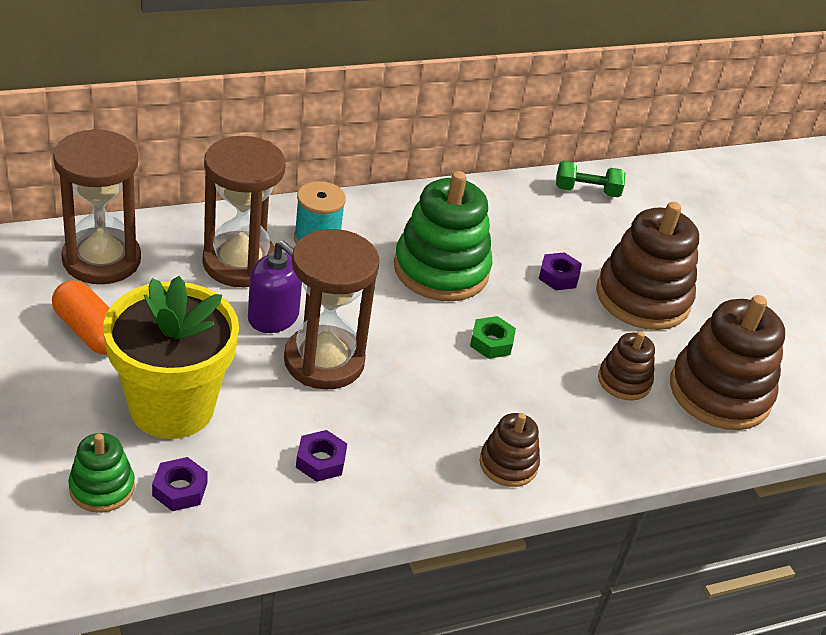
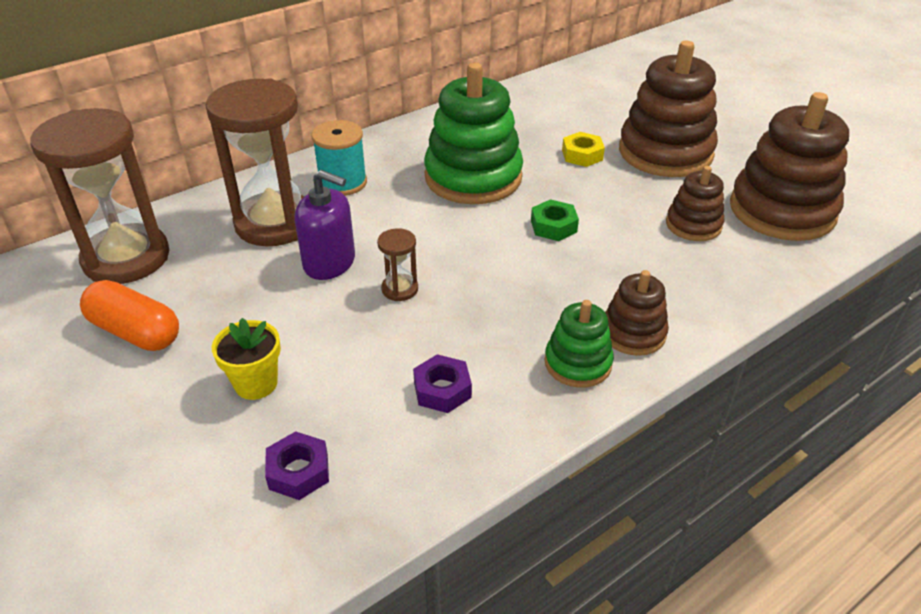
camera: 10 degrees left, 0 degrees up
(102, 488) = (205, 500): green stacking toy -> green stacking toy (578, 363)
(172, 407) = (256, 383): yellow flower pot -> yellow flower pot, size x0.44
(324, 361) = (400, 289): brown hourglass -> brown hourglass, size x0.42
(558, 276) = (582, 155): purple nut -> yellow nut
(586, 191) = (566, 84): green dumbbell -> none

